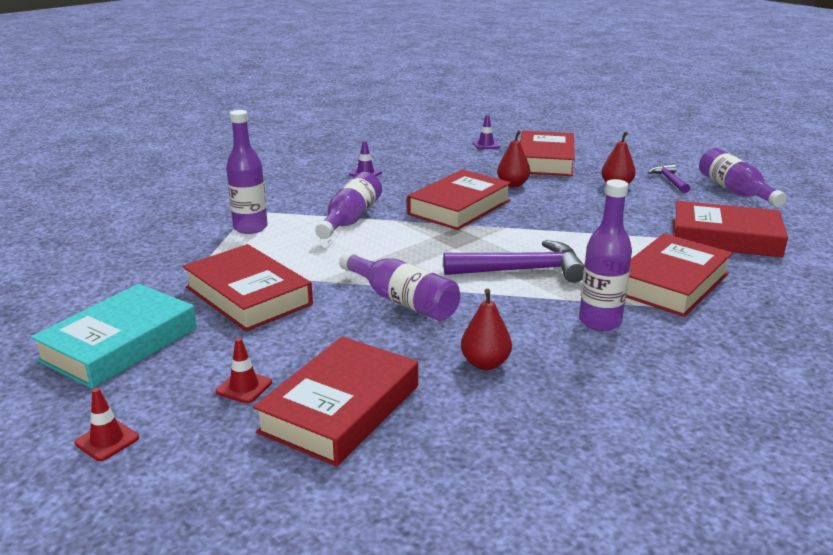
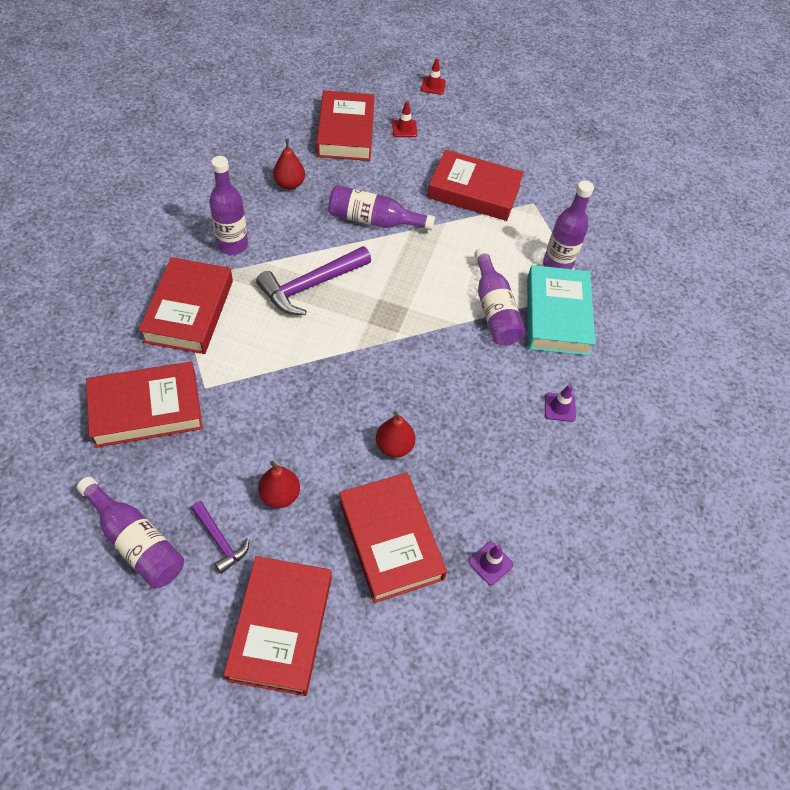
camera: 145 degrees right, 30 degrees up
(119, 344) = (498, 133): turquoise book -> turquoise book (557, 315)
(459, 207) = (417, 370): red book -> red book (281, 627)

